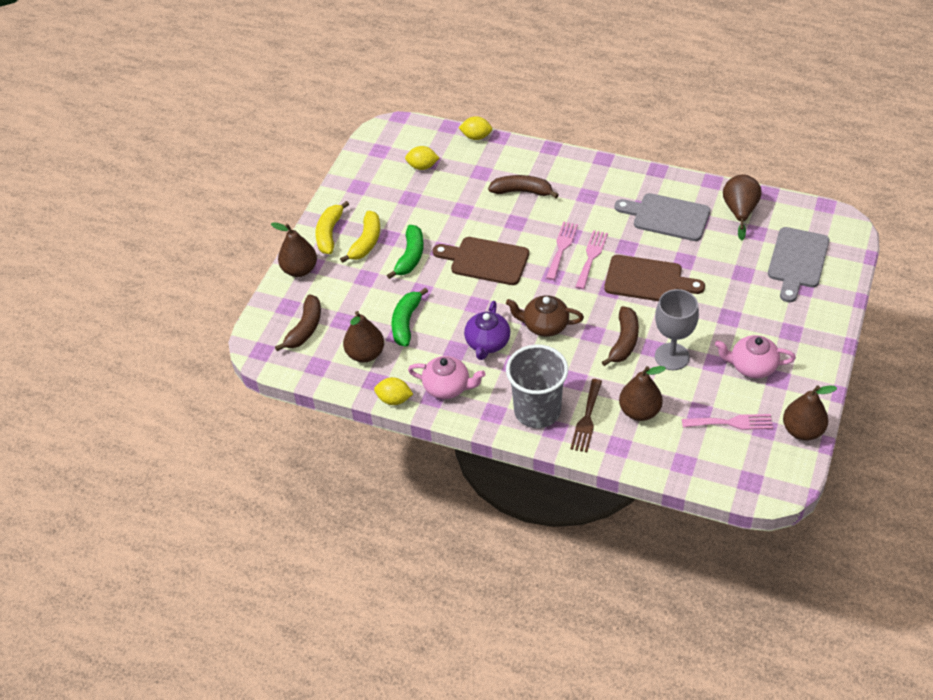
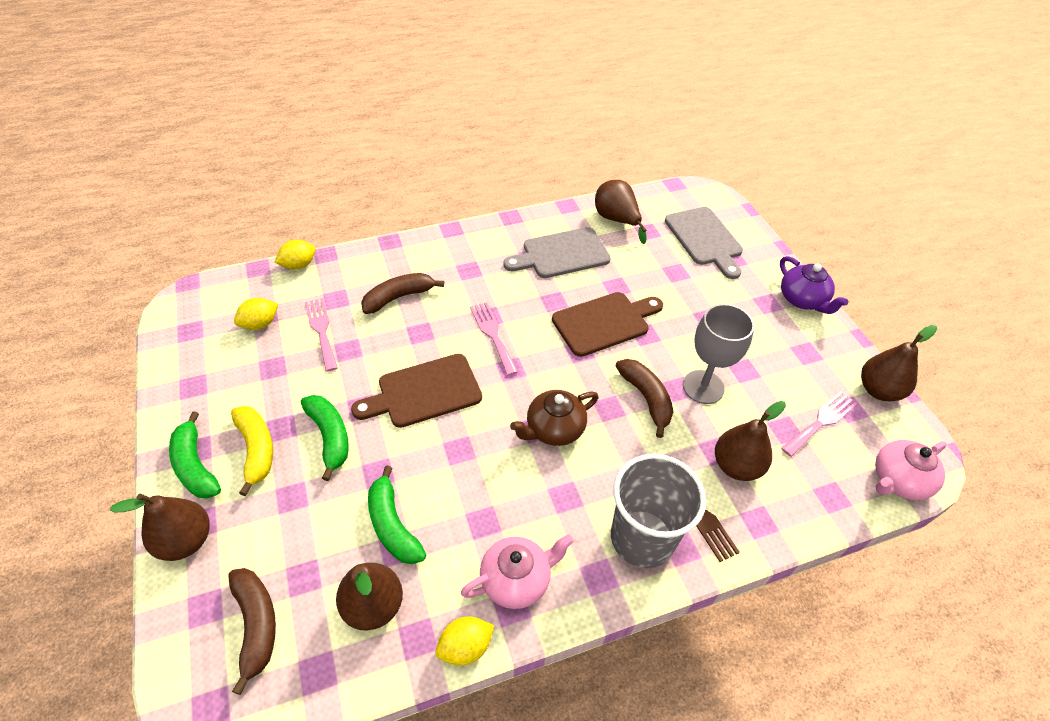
camera: 45 degrees left, 0 degrees up
(329, 233) = (195, 466): yellow banana -> green banana
(487, 343) = (512, 489): purple teapot -> purple teapot (802, 300)
(591, 257) = (531, 329): pink fork -> pink fork (322, 331)
(752, 366) = (775, 354): pink teapot -> pink teapot (898, 480)

